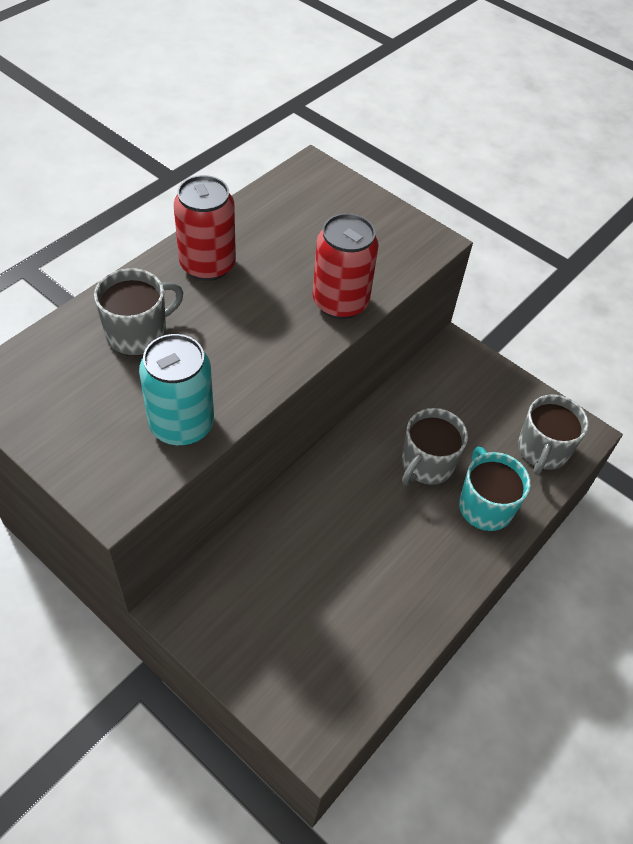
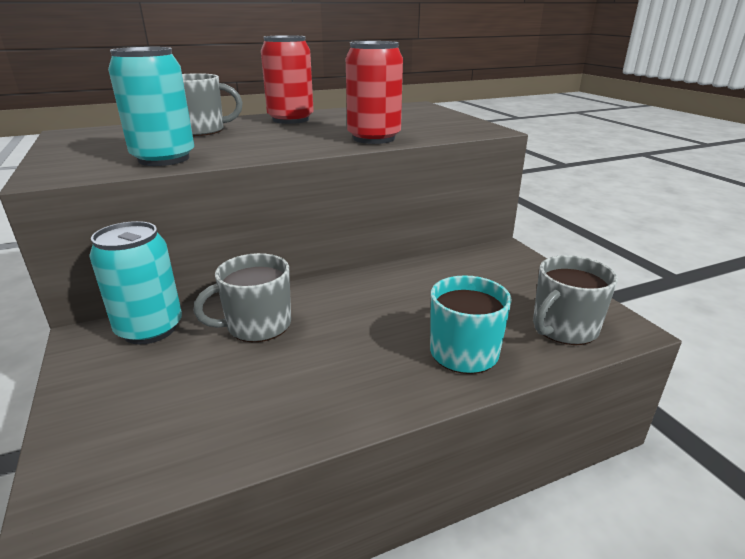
camera: 30 degrees right, 25 degrees down
(222, 578) = (150, 329): none -> turquoise can
(426, 464) = (420, 308): grey mug -> grey mug (257, 325)

